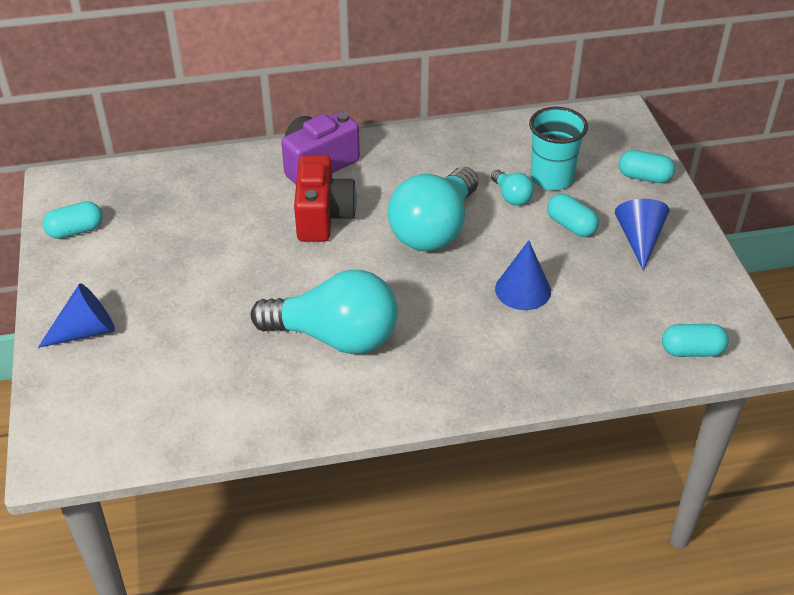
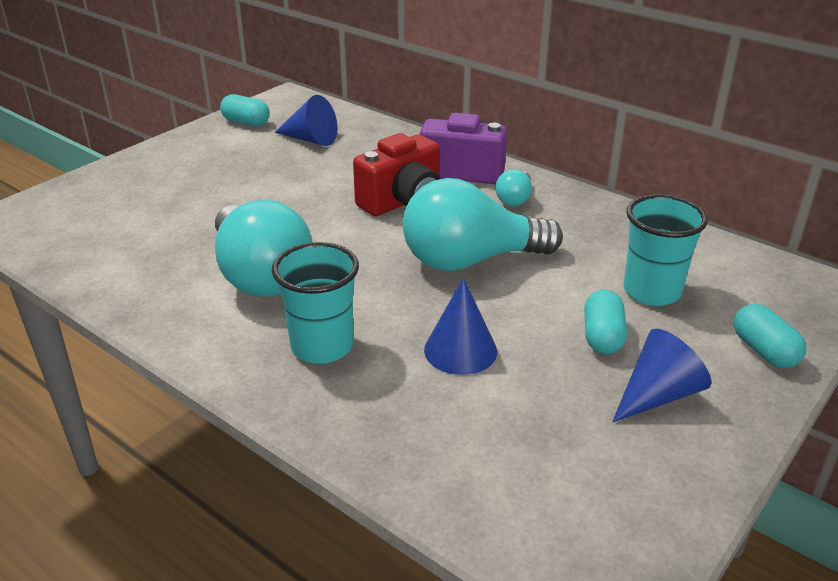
camera: 50 degrees right, 10 degrees down
(85, 331) = (144, 172): blue cone -> blue cone (310, 139)
(454, 348) = (322, 346): none -> turquoise cup
(511, 196) = (584, 280): turquoise light bulb -> turquoise light bulb (515, 199)
(692, 351) = (532, 531): turquoise capsule -> none

